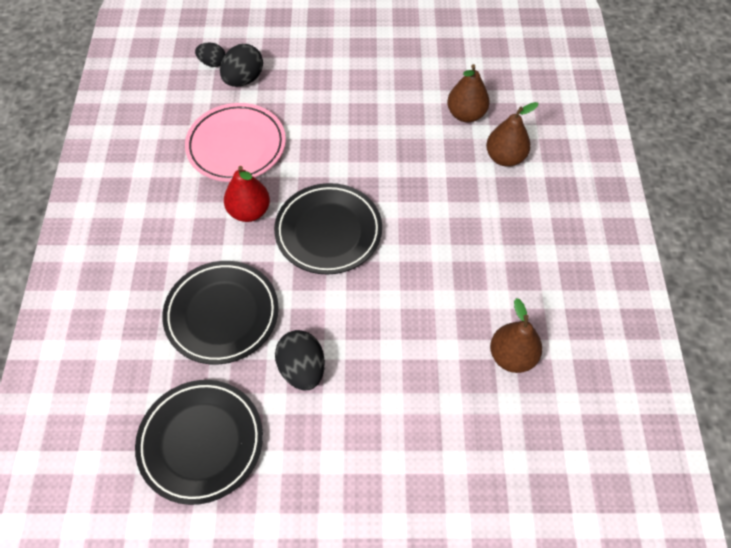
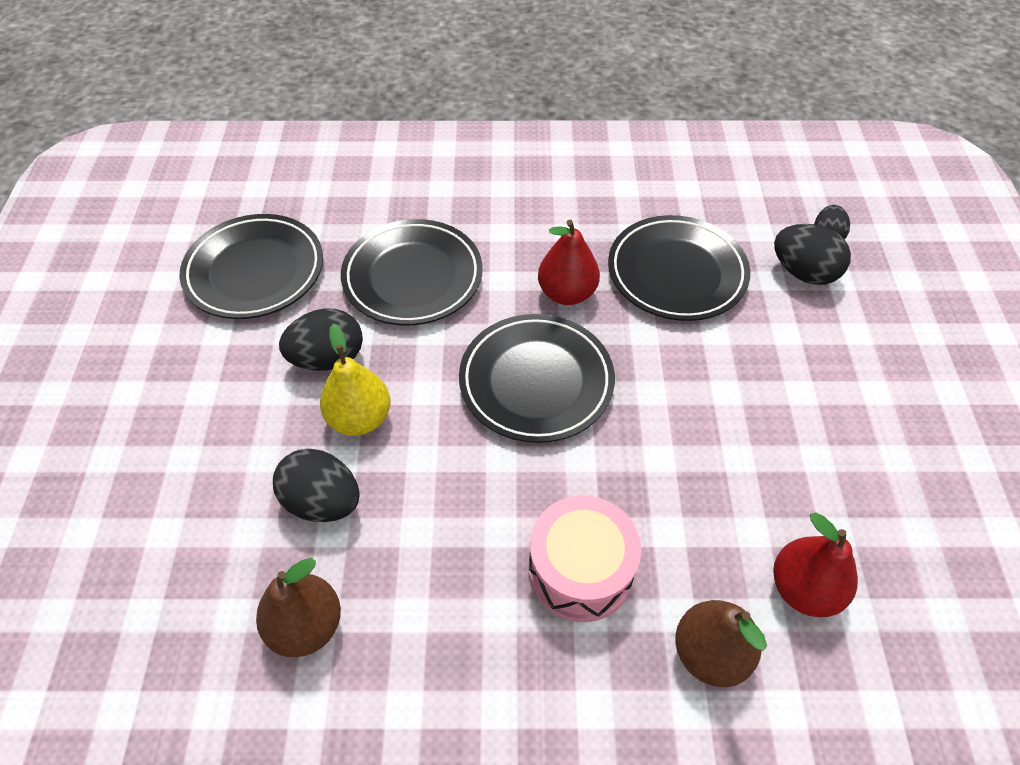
camera: 90 degrees right, 5 degrees down
(236, 146) = (676, 273): pink plate -> black plate
(358, 340) = (360, 418): none -> yellow pear
(426, 357) = (323, 502): none -> black egg
(464, 212) = (580, 570): none -> pink drum
(466, 114) = (804, 588): brown pear -> red pear

